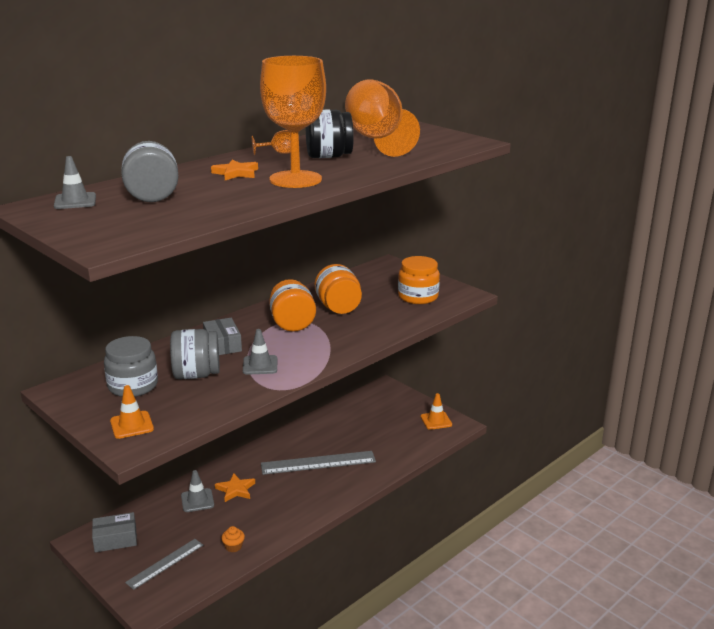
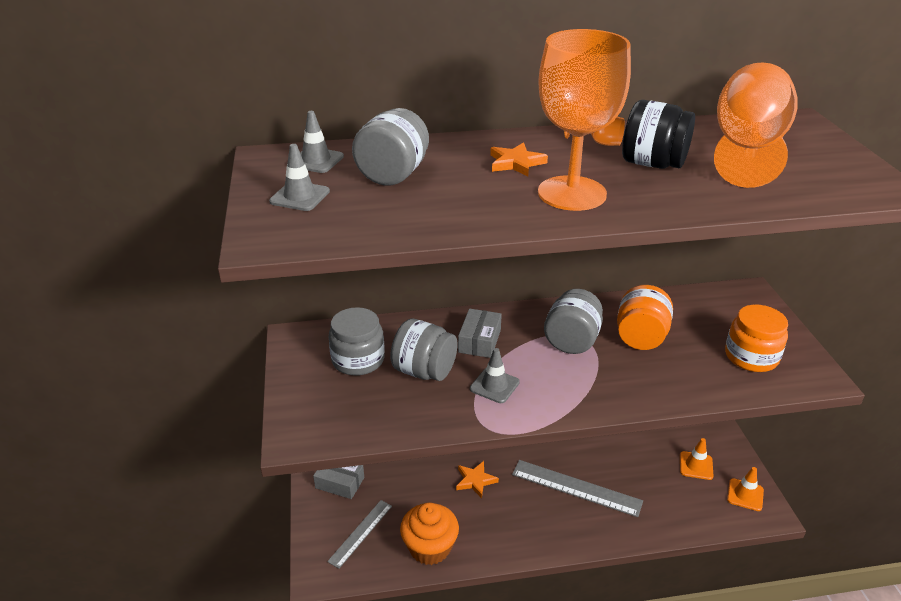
camera: 35 degrees right, 10 degrees up
(131, 425) = (318, 410): orange traffic cone -> orange traffic cone (696, 466)
(165, 563) = (361, 533): grey ruler -> grey ruler turned 45 degrees counterclockwise
(197, 500) = (433, 475): grey traffic cone -> grey traffic cone (300, 196)
(233, 546) = (430, 547): orange cupcake -> orange cupcake, size x2.33
(292, 324) = (572, 341): orange jar -> grey jar

